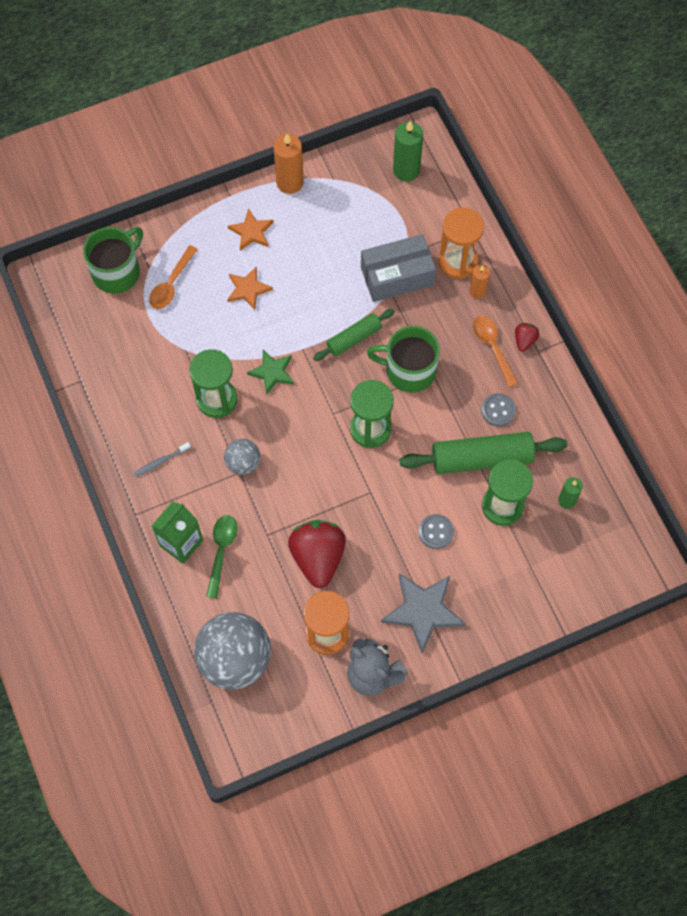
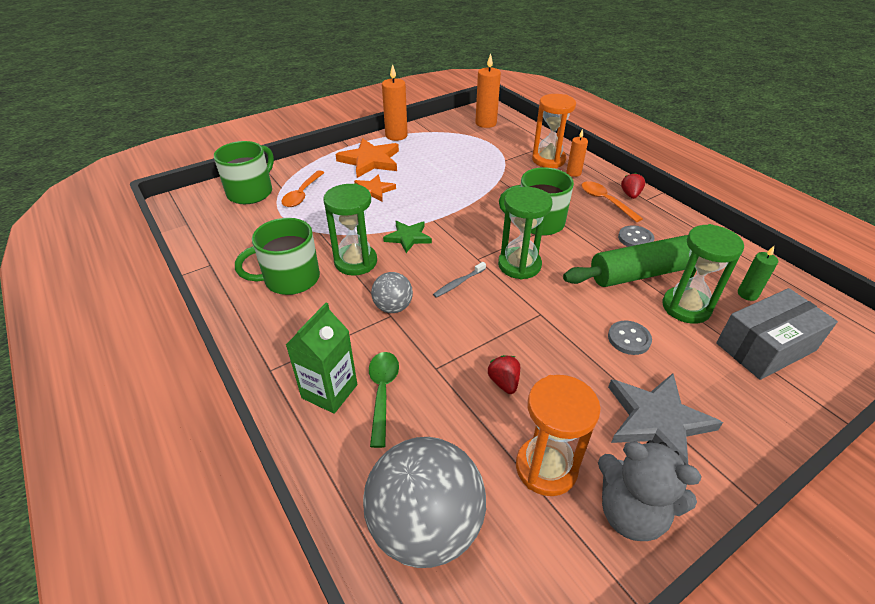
camera: 10 degrees left, 25 degrees down
(155, 412) = (290, 279): none -> green mug
(161, 461) = (299, 317): grey toothbrush -> grey toothbrush (458, 283)
(251, 232) = (370, 161): orange star -> orange star, size x1.63
(318, 557) = (504, 382): red strawberry -> red strawberry, size x0.46
(354, 338) = (479, 209): green rolling pin -> none
(397, 276) = (502, 171): grey box -> grey box (765, 347)
(406, 170) = (486, 123): green candle -> orange candle

